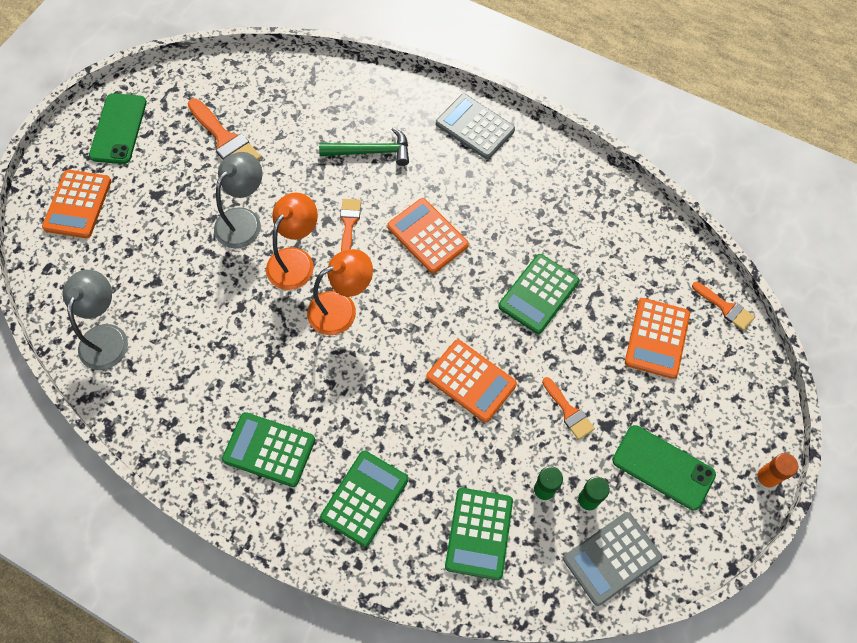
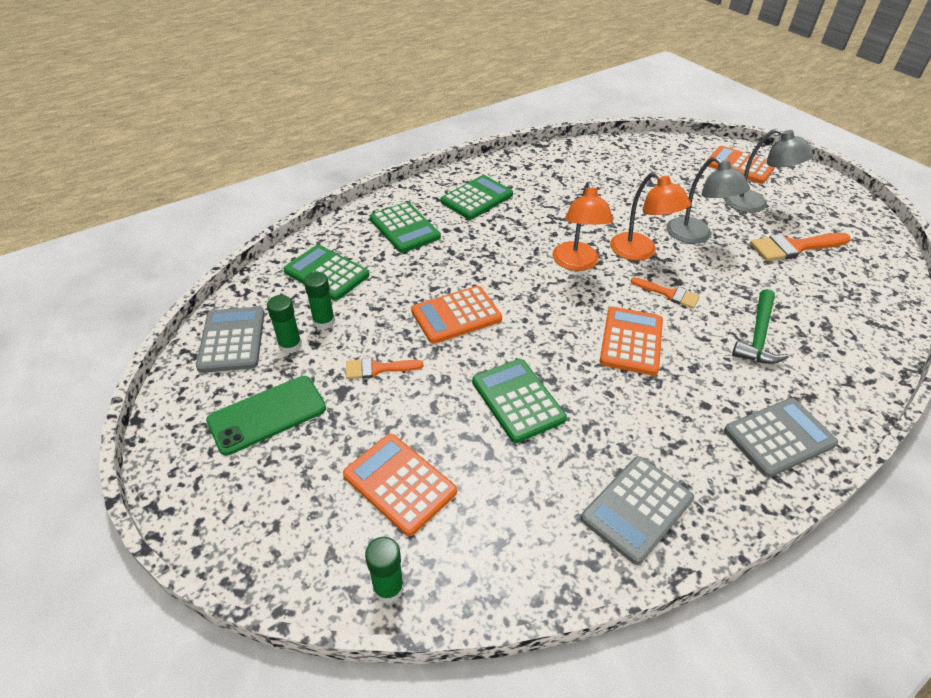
camera: 115 degrees right, 20 degrees down
(107, 336) = (612, 156): grey lamp -> grey lamp (754, 204)
(118, 129) = (818, 197): green phone -> none
(427, 236) = (631, 341): orange calculator -> orange calculator turned 60 degrees counterclockwise
(584, 194) = (637, 509): none -> grey calculator
(725, 308) = (388, 587): orange brush -> green glue stick
(765, 478) = (175, 500): orange glue stick -> none

